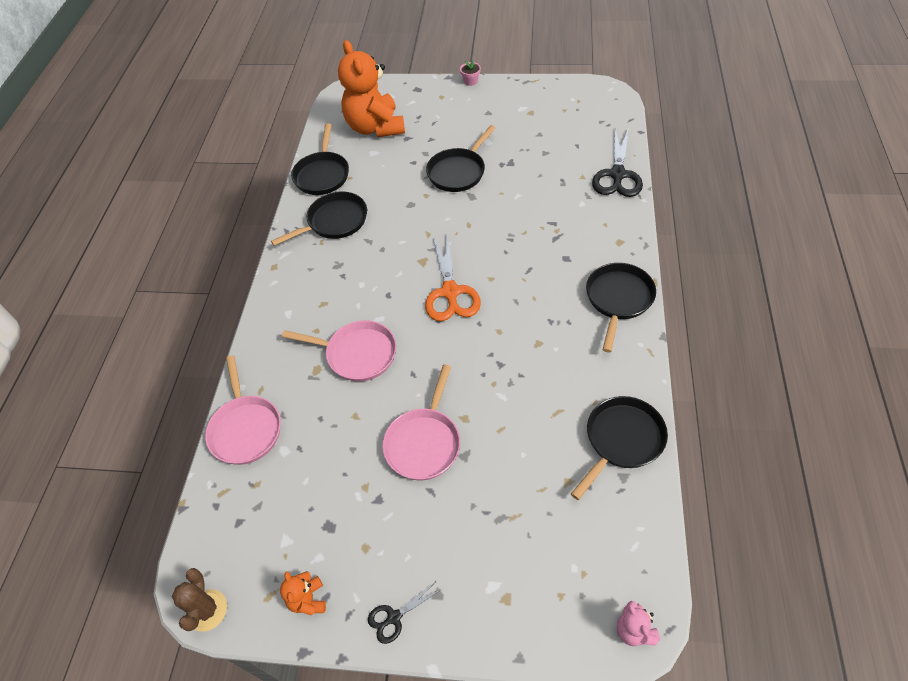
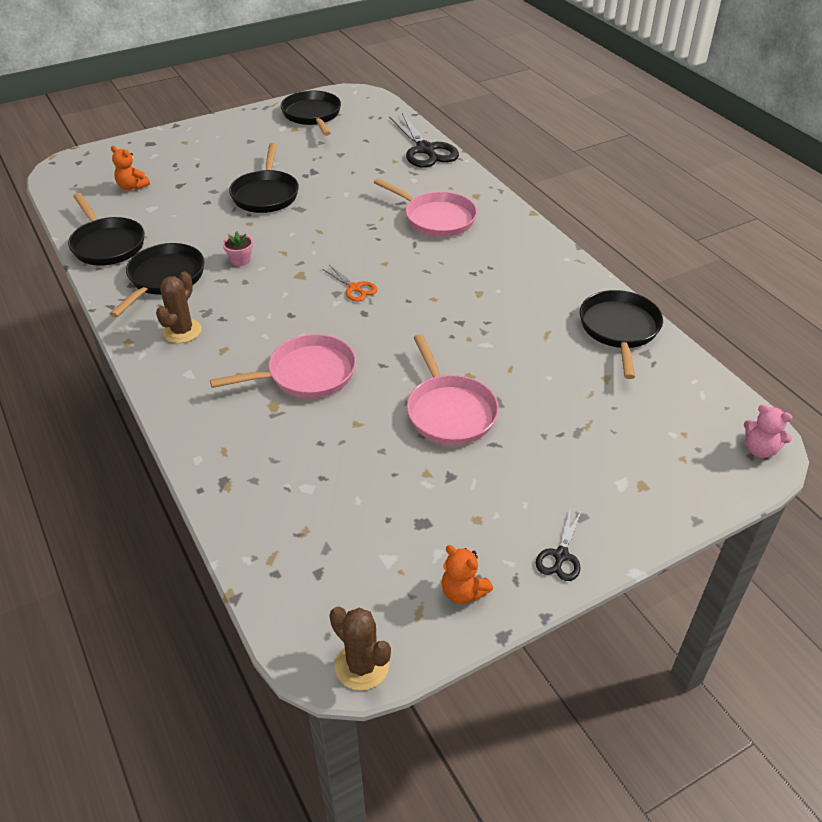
camera: 40 degrees left, 10 degrees down
(245, 428) = (241, 491): pink pan -> pink pan (436, 218)
(311, 274) = (182, 331): none -> brown cactus
(375, 127) = (132, 187): orange teddy bear -> orange teddy bear, size x0.41
(450, 292) = (355, 288): orange scissors -> orange scissors, size x0.51
(470, 81) = (205, 122): pink flower pot -> pink flower pot (240, 260)
(618, 300) = (516, 235): black pan -> black pan (312, 115)

